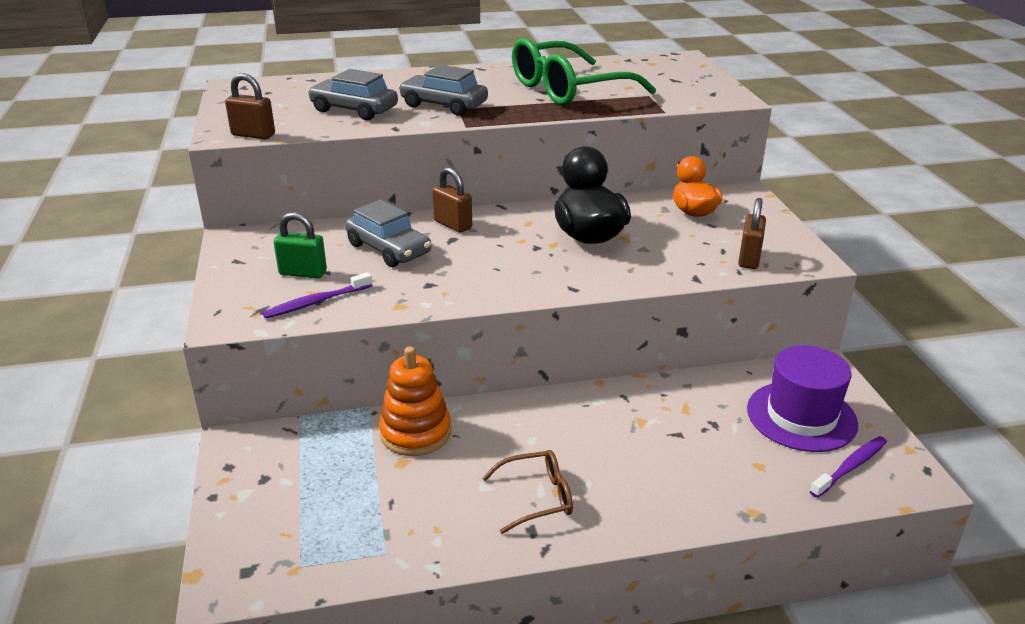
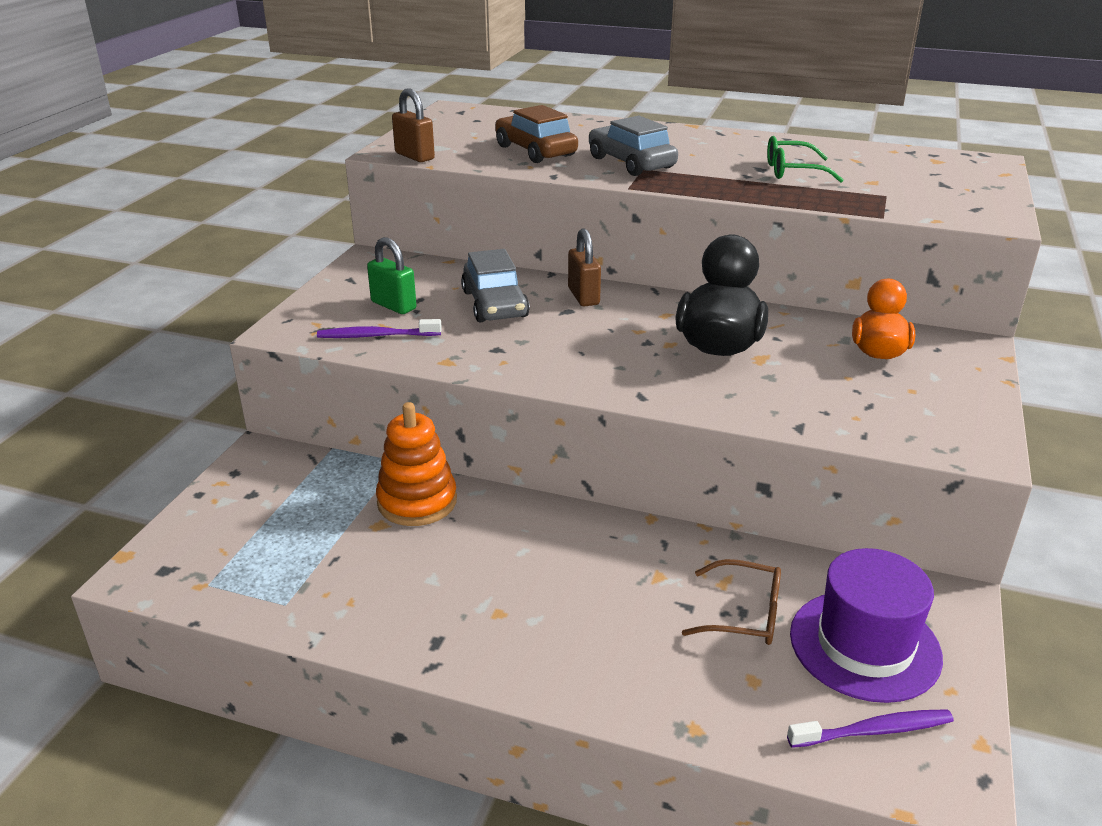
camera: 30 degrees right, 0 degrees up
(354, 110) = (535, 151): grey car -> brown car
(537, 497) = (472, 611): brown glasses -> brown glasses (744, 614)
(568, 89) = (793, 171): green glasses -> green glasses, size x0.50
(749, 259) = (894, 424): brown padlock -> none

